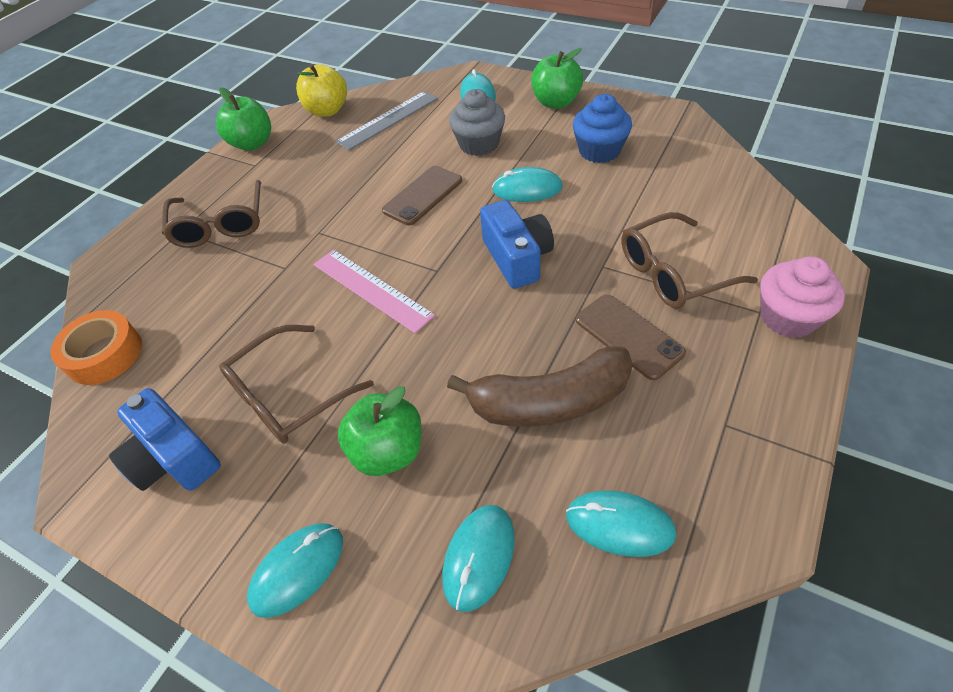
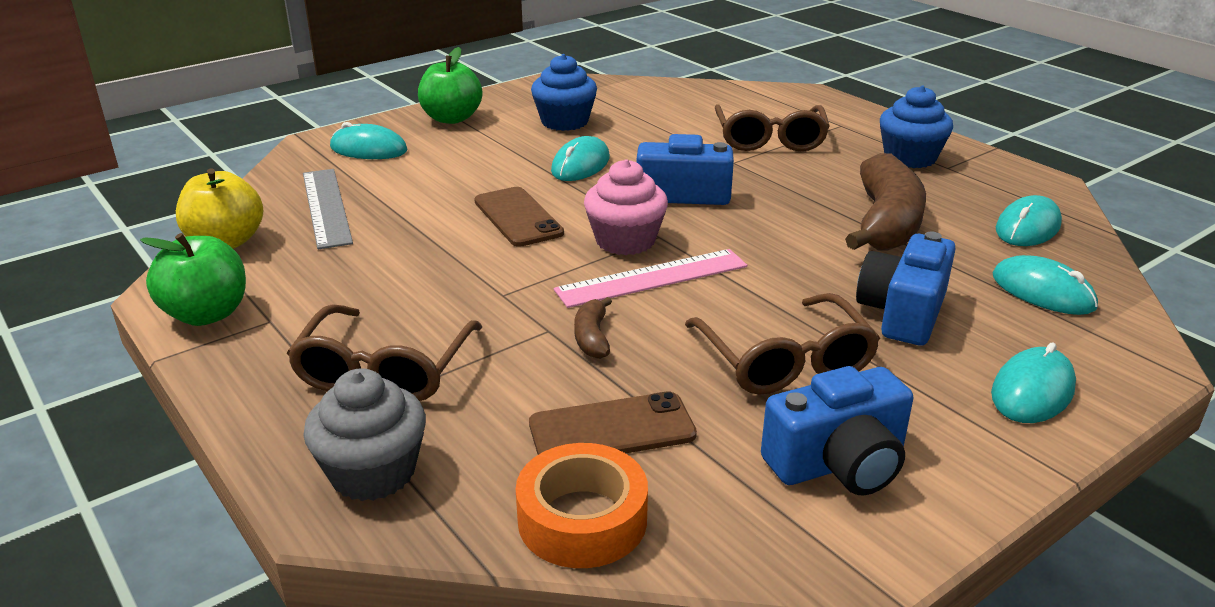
camera: 70 degrees left, 20 degrees down
(220, 225) = (384, 370): brown glasses -> brown glasses turned 90 degrees clockwise
(283, 290) = (592, 338): none -> brown banana
(297, 570) = (1032, 391): turquoise mouse -> turquoise mouse turned 60 degrees clockwise
(388, 451) = (902, 313): green apple -> blue camera
(479, 144) = (466, 169): grey cupcake -> grey cupcake (373, 472)
(628, 336) = (831, 174): brown phone -> brown phone (612, 429)
(722, 386) = (910, 158): none -> blue cupcake
(788, 317) = (854, 119): pink cupcake -> pink cupcake (625, 241)

